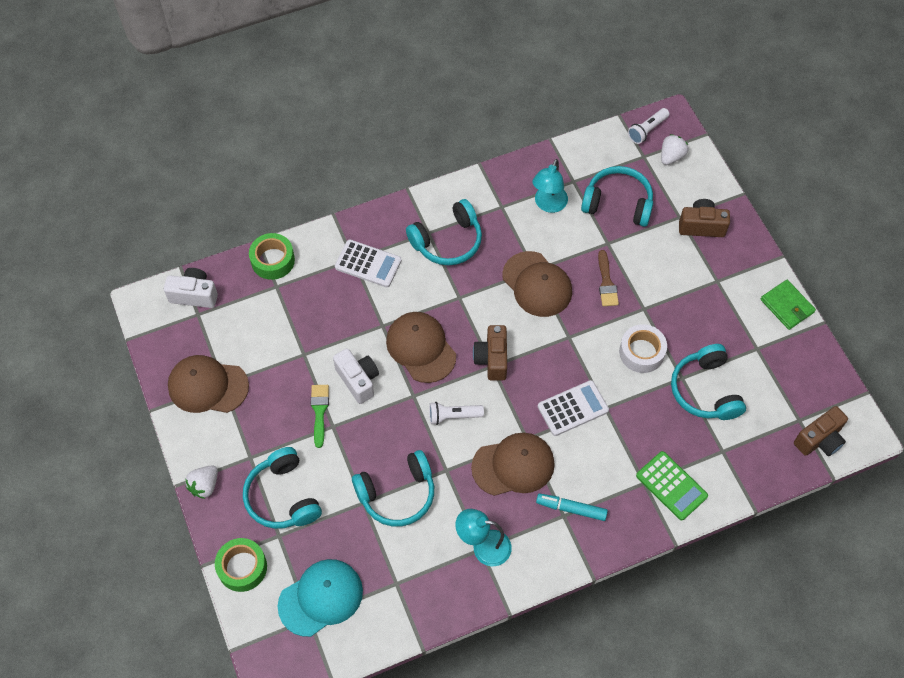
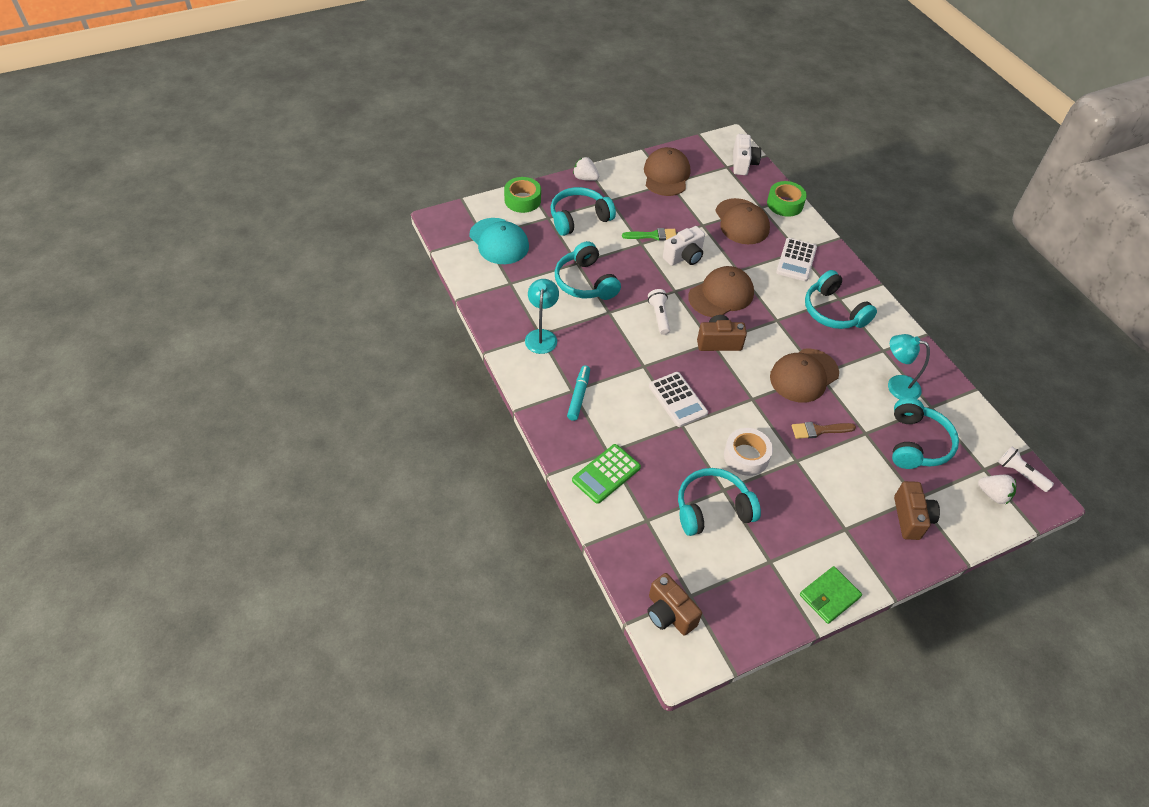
camera: 85 degrees right, 10 degrees down
(513, 465) = (617, 356): brown cap -> brown cap (742, 222)

